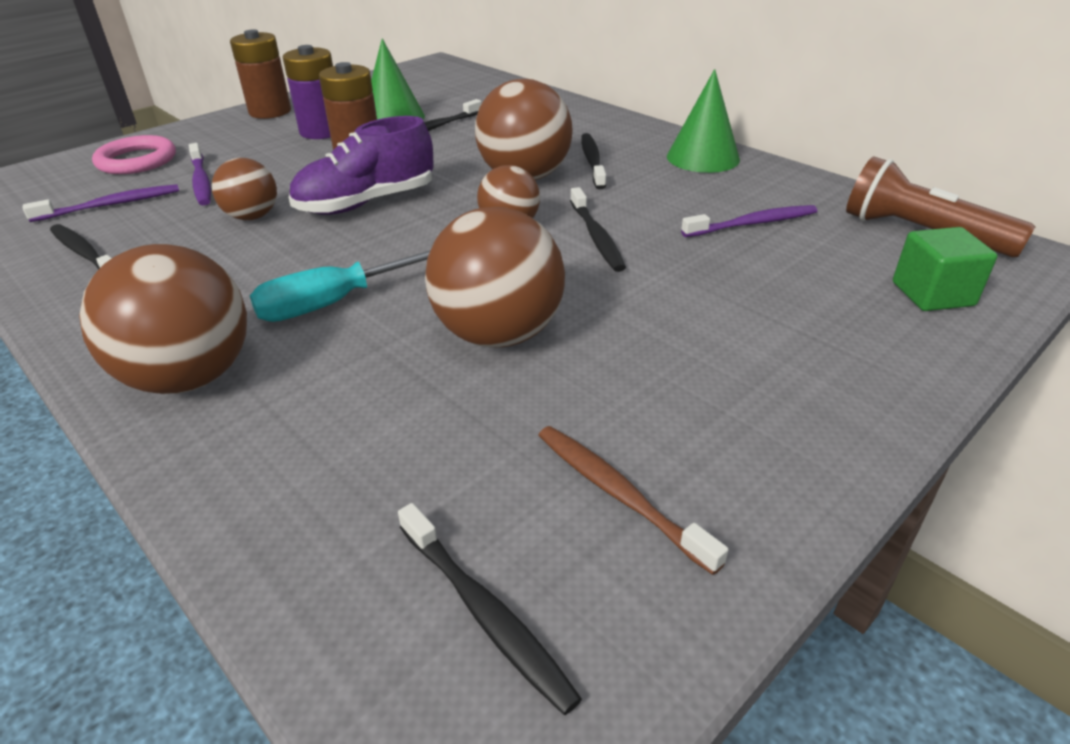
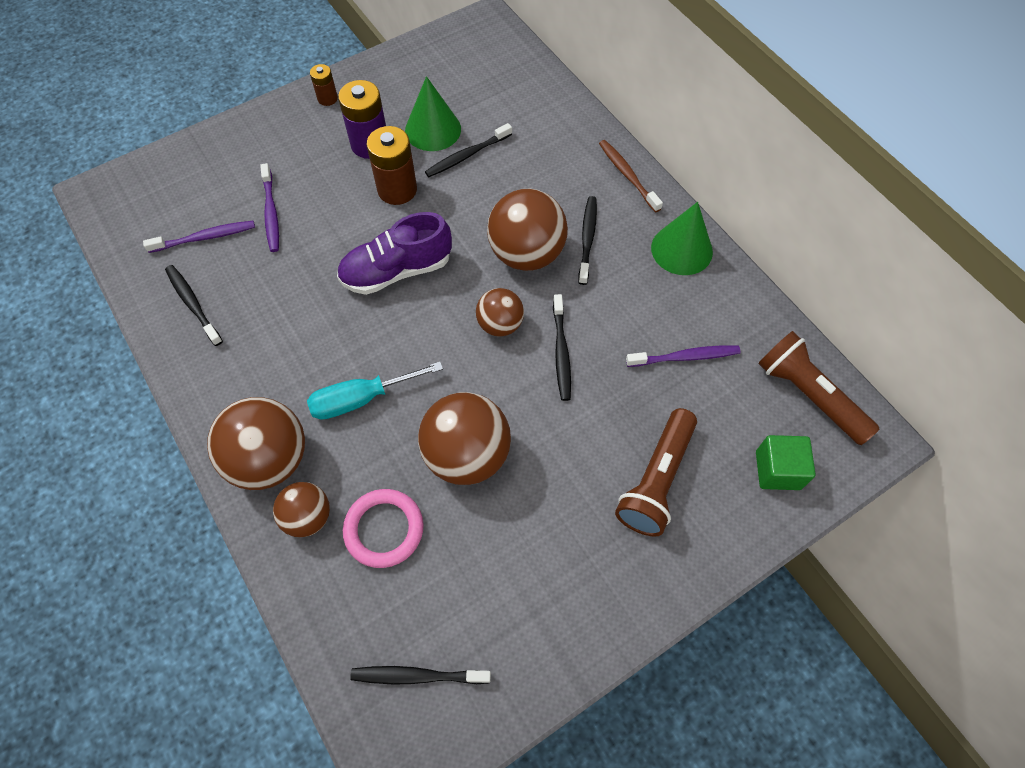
camera: 10 degrees right, 25 degrees up
(137, 161) = (219, 169): pink ring -> pink ring (384, 529)
(252, 216) = (310, 274): brown ball -> brown ball (308, 517)
(270, 112) = (327, 98): brown battery -> brown battery, size x0.55
(484, 612) = (418, 676): black toothbrush -> black toothbrush turned 120 degrees clockwise
(619, 495) = (506, 612): brown toothbrush -> brown toothbrush (628, 175)
(779, 323) = (656, 480): none -> brown flashlight

